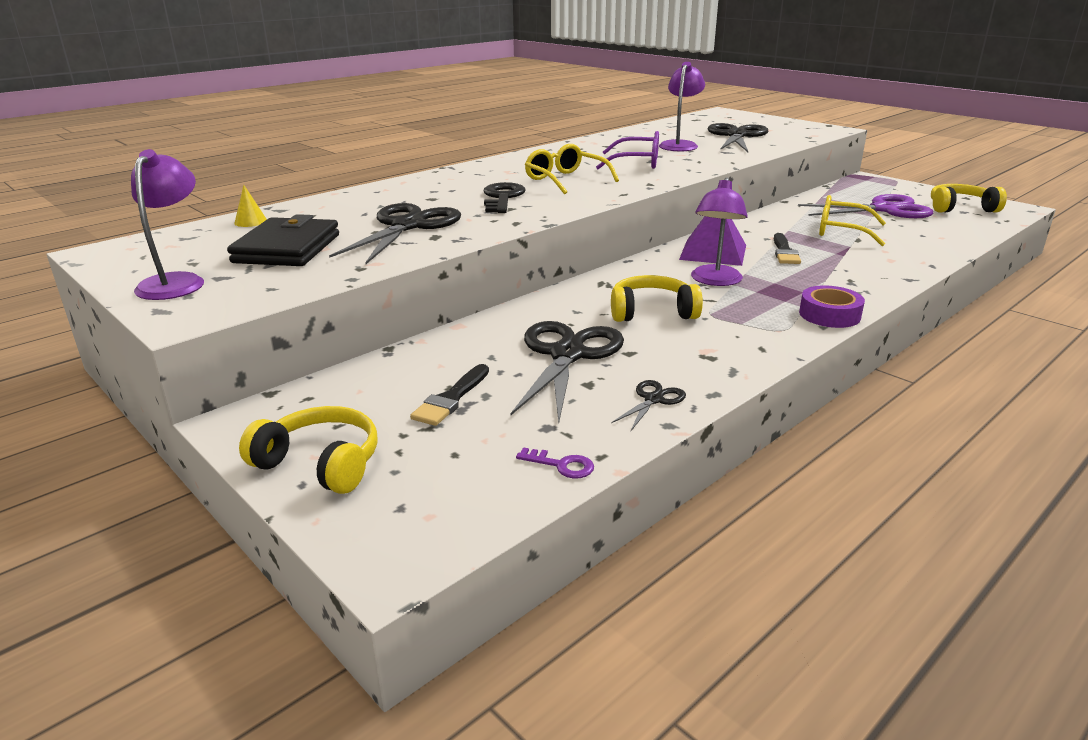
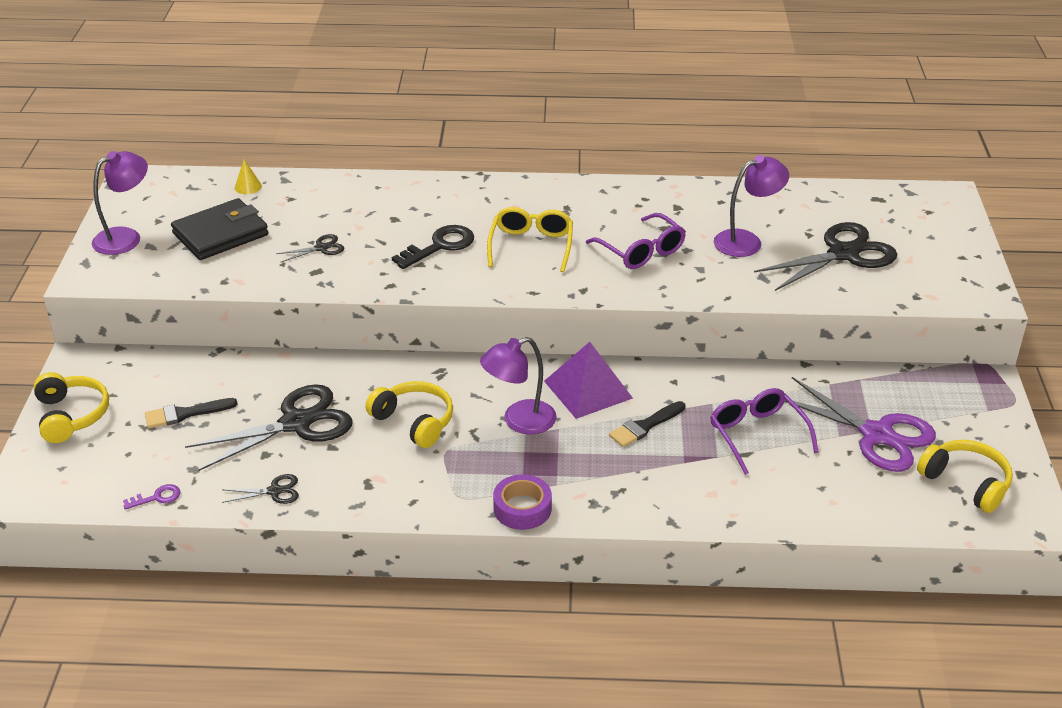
camera: 45 degrees right, 10 degrees up
(407, 226) = (321, 248): black scissors -> black scissors, size x0.45
(561, 465) = (157, 497): purple key -> purple key turned 90 degrees counterclockwise
(842, 231) = (757, 435): yellow glasses -> purple glasses

